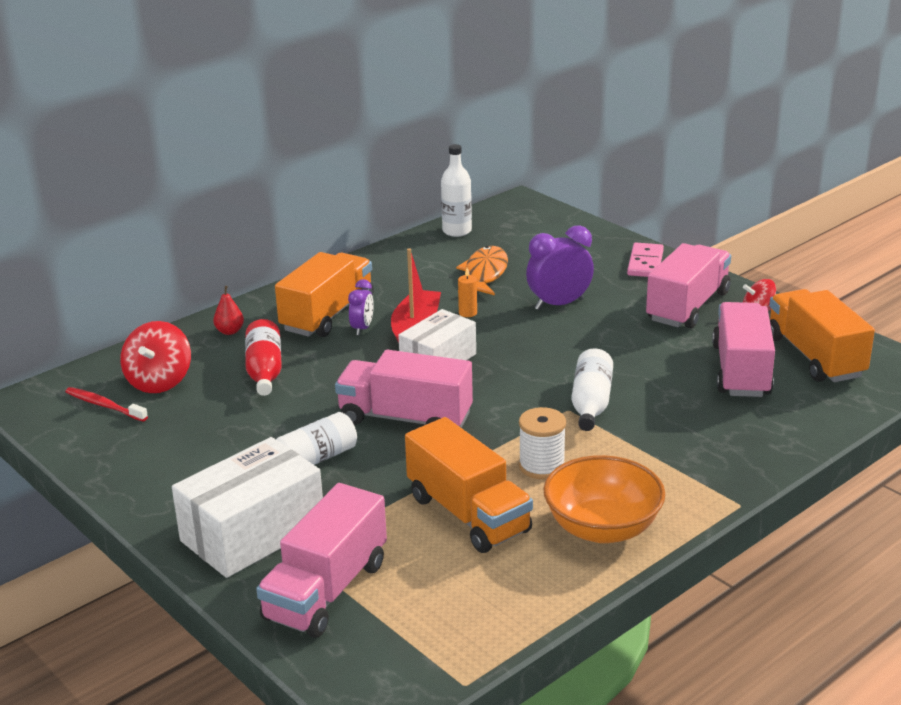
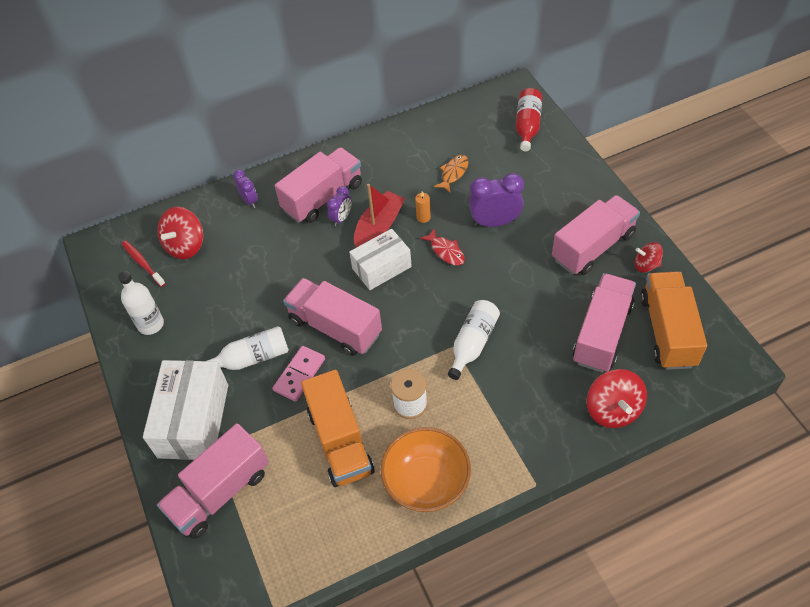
camera: 20 degrees right, 25 degrees up
(230, 331) = (249, 201): red pear -> purple clock
(253, 533) = (194, 420): white box -> white box turned 60 degrees counterclockwise
(264, 371) = (258, 251): red bottle -> red bottle (527, 126)
(327, 315) = (323, 197): orange truck -> pink truck
(457, 231) = (452, 116): white bottle -> white bottle (151, 324)
(485, 273) = (453, 173): orange fish -> orange fish, size x0.66
(512, 335) = (446, 251): none -> red fish
(645, 263) = (581, 186): pink domino -> pink domino (299, 374)
(792, 428) = (613, 410): none -> red spinning top

